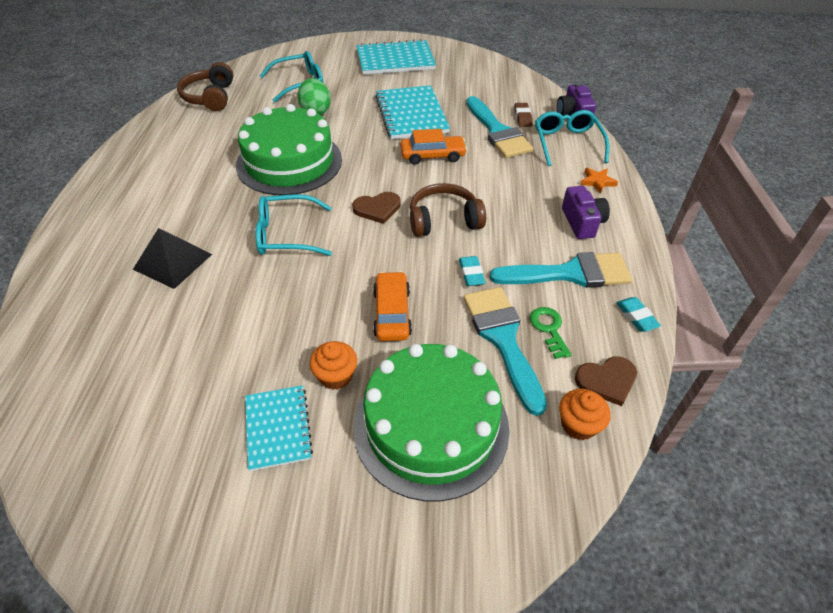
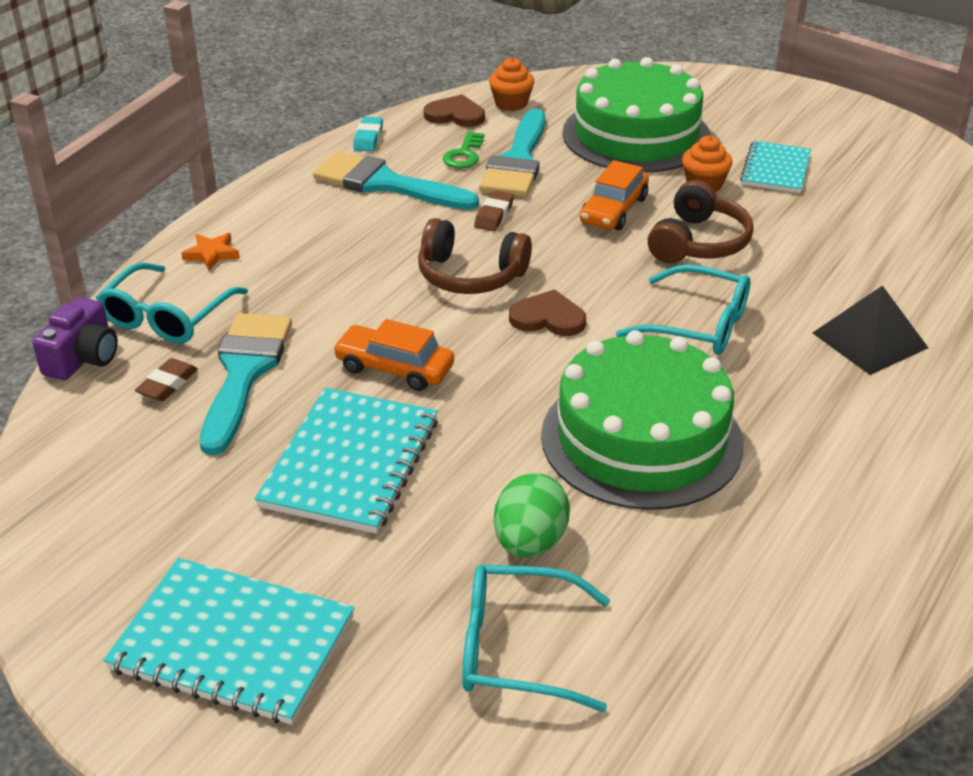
camera: 150 degrees left, 10 degrees down
(210, 97) = (753, 684): brown headphones -> brown headphones (698, 242)
(471, 273) = (494, 215): turquoise eraser -> brown eraser
(582, 222) = (302, 220): purple camera -> none

